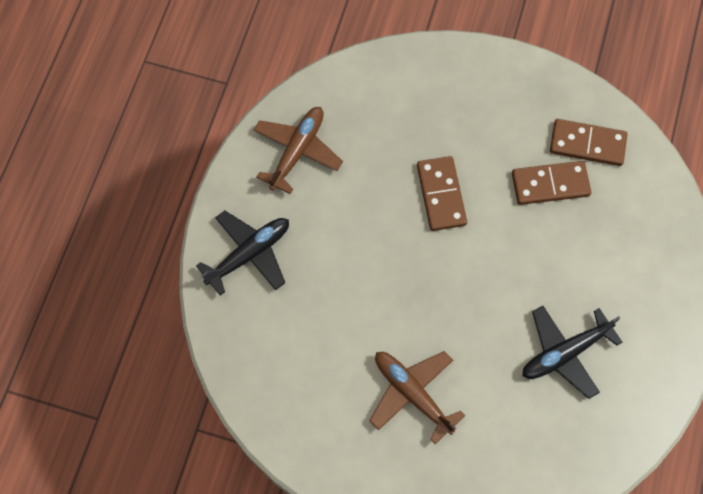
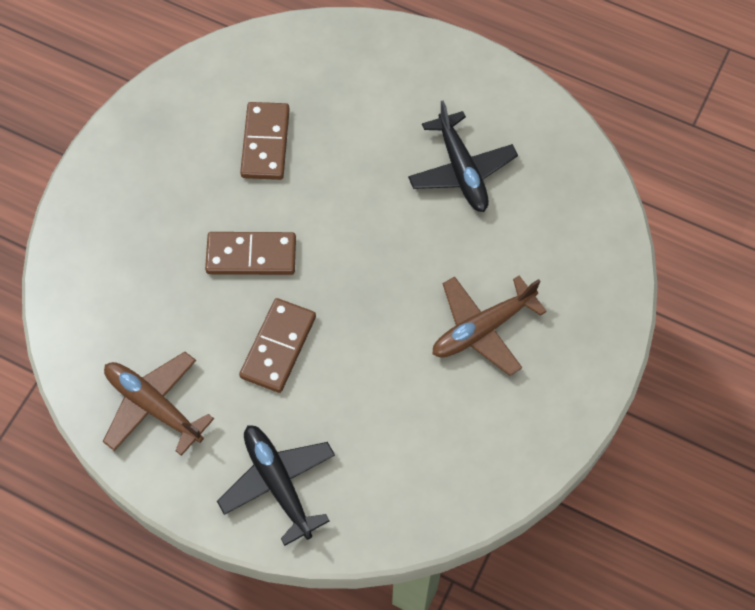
camera: 80 degrees left, 5 degrees down
(587, 144) = (226, 97): brown domino -> brown domino (278, 347)

